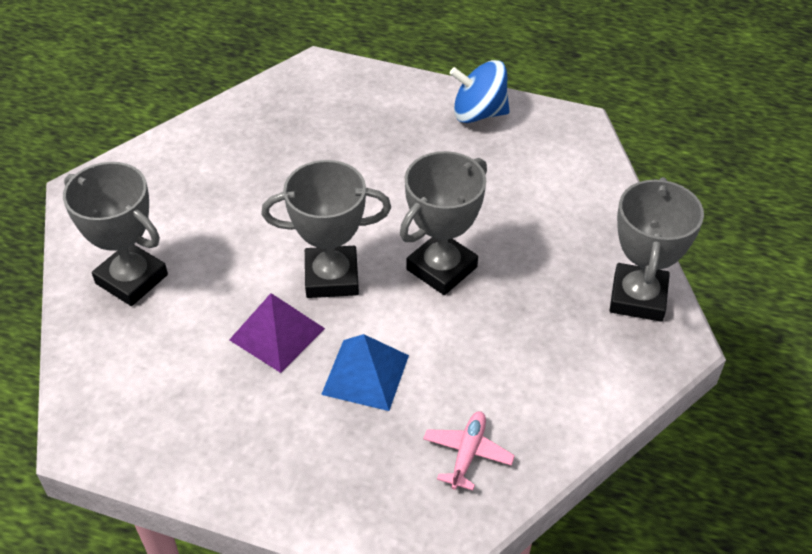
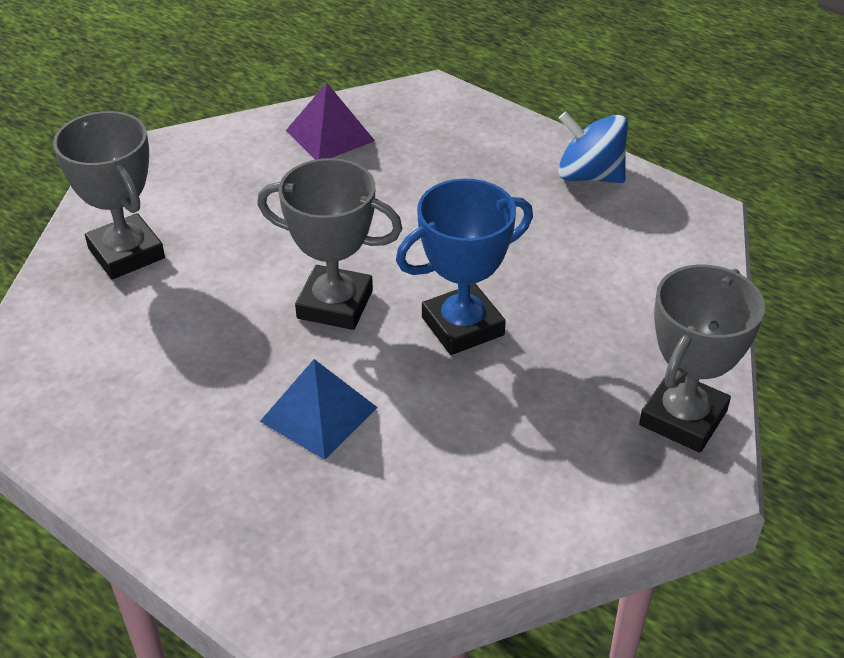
camera: 20 degrees right, 5 degrees down
(277, 334) = (245, 346): purple pyramid -> purple pyramid (330, 135)
(442, 268) = (462, 326): grey trophy -> blue trophy
(467, 454) = (389, 531): pink plane -> none

